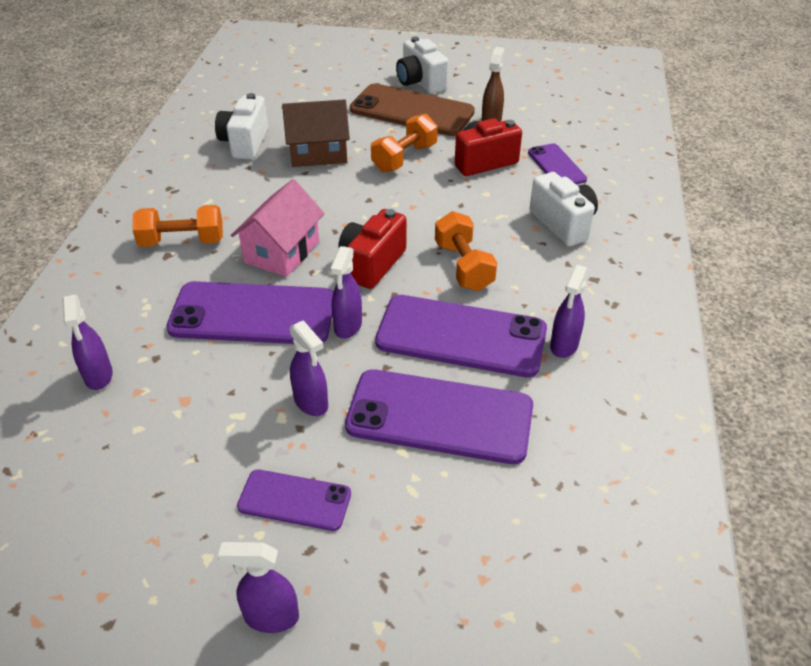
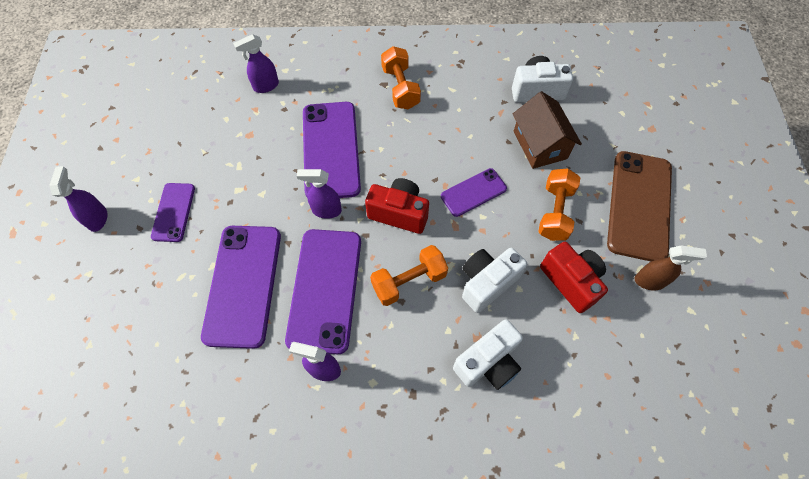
camera: 80 degrees right, 20 degrees up
(282, 252) = (401, 150): pink house -> none
(311, 403) = (251, 203): purple spray bottle -> none
(404, 158) = (555, 212): orange dumbbell -> orange dumbbell turned 75 degrees clockwise
(420, 83) = (698, 205): white camera -> white camera (487, 283)
(556, 166) = (587, 352): purple phone -> purple phone (473, 192)

